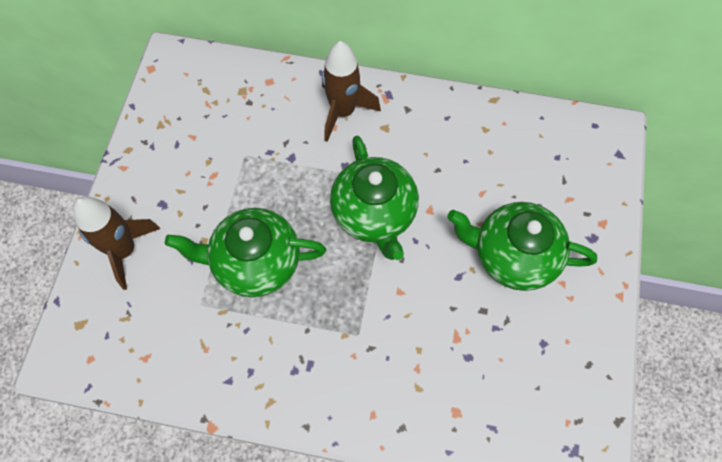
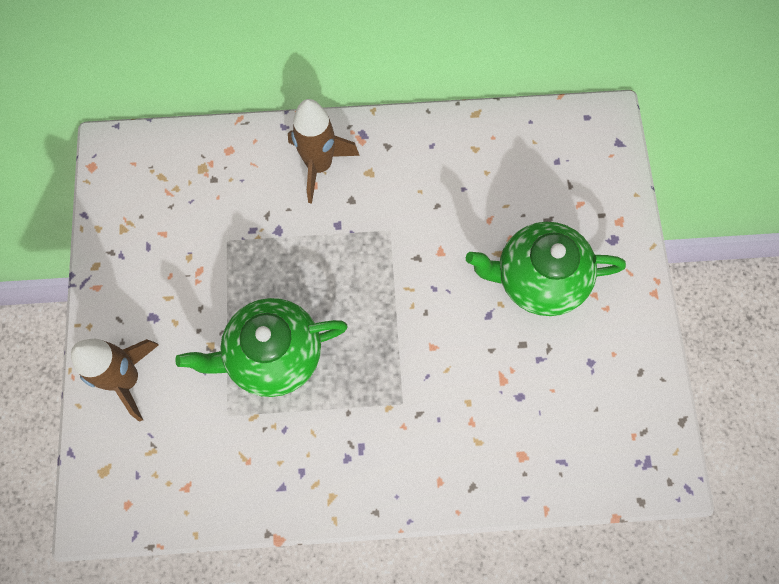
camera: 15 degrees left, 5 degrees up
(374, 214) = (384, 270): green teapot -> none

